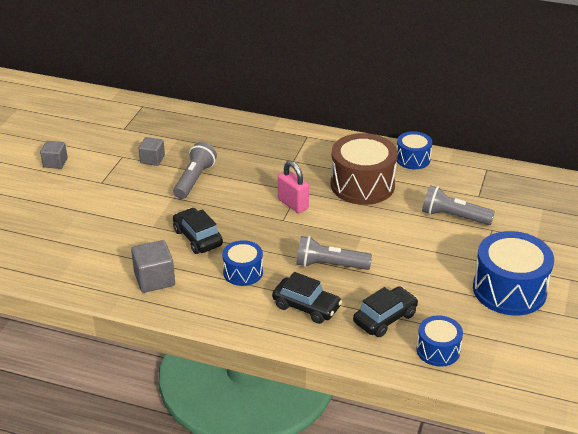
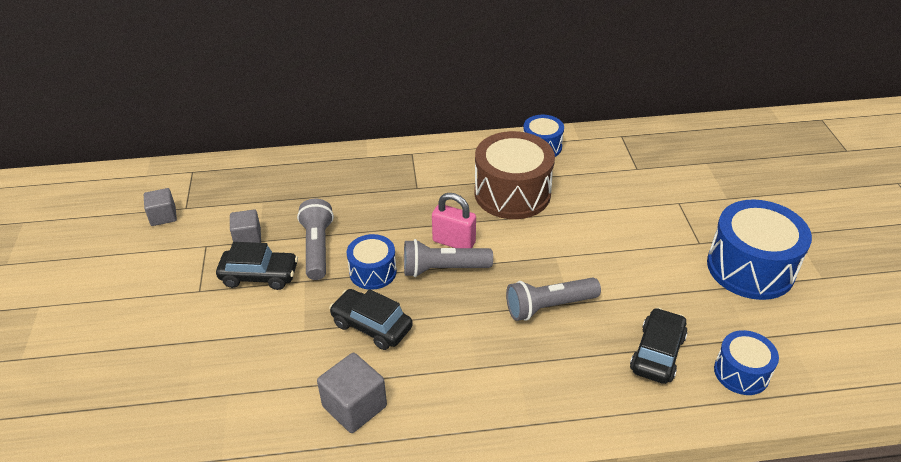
camera: 25 degrees left, 5 degrees up
(55, 163) = (119, 283): grey cube -> grey cube (163, 216)
(243, 272) = (457, 354): blue drum -> blue drum (373, 272)
(306, 307) = (562, 372): black car -> black car (259, 275)
(453, 217) = (631, 200): grey flashlight -> grey flashlight (443, 269)

